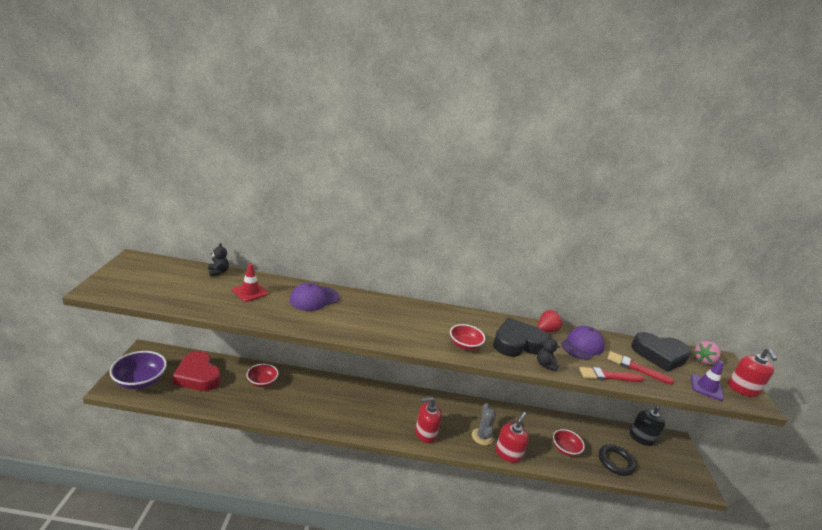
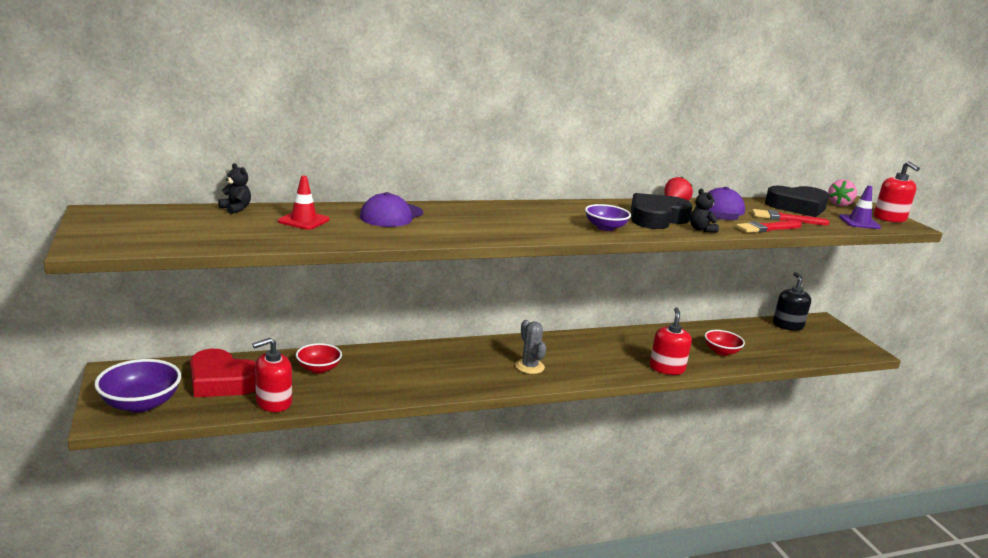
camera: 20 degrees left, 5 degrees down
(425, 433) = (564, 371): red soap dispenser -> red soap dispenser (273, 402)
(464, 345) = (605, 227): red bowl -> purple bowl
(482, 436) = (628, 360): grey cactus -> grey cactus (529, 366)
(615, 462) = (778, 350): black ring -> none

